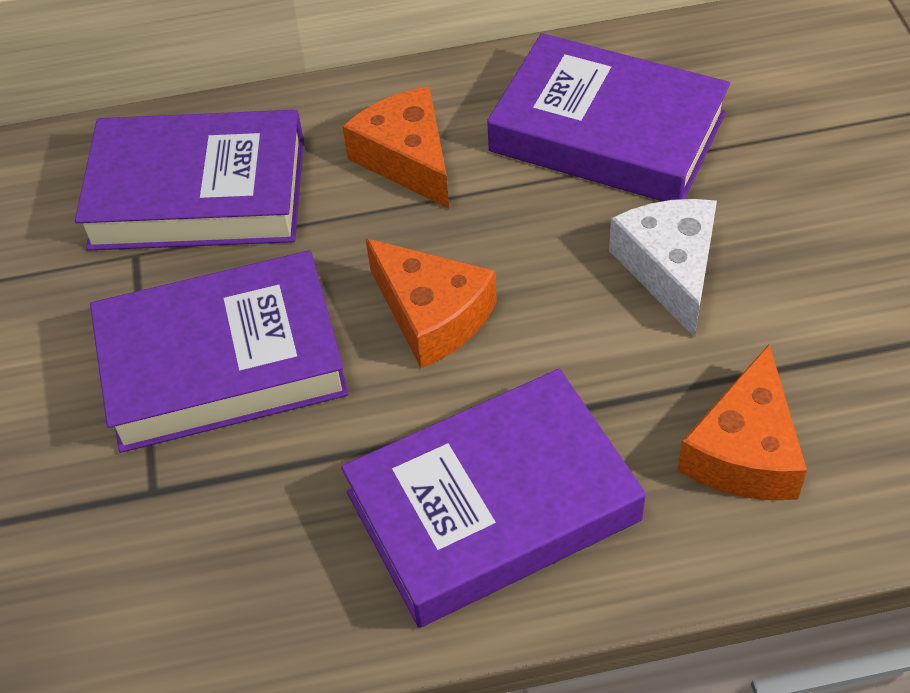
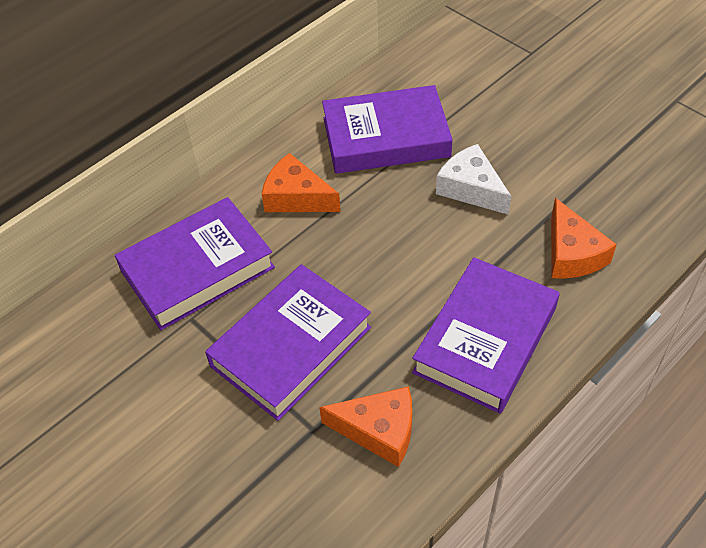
camera: 35 degrees left, 0 degrees up
(432, 315) = (378, 267): orange cheese -> orange cheese (379, 430)

